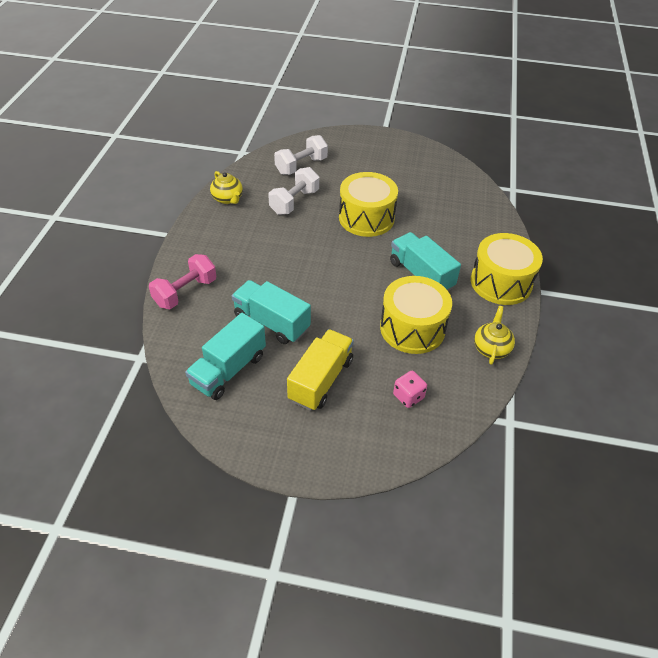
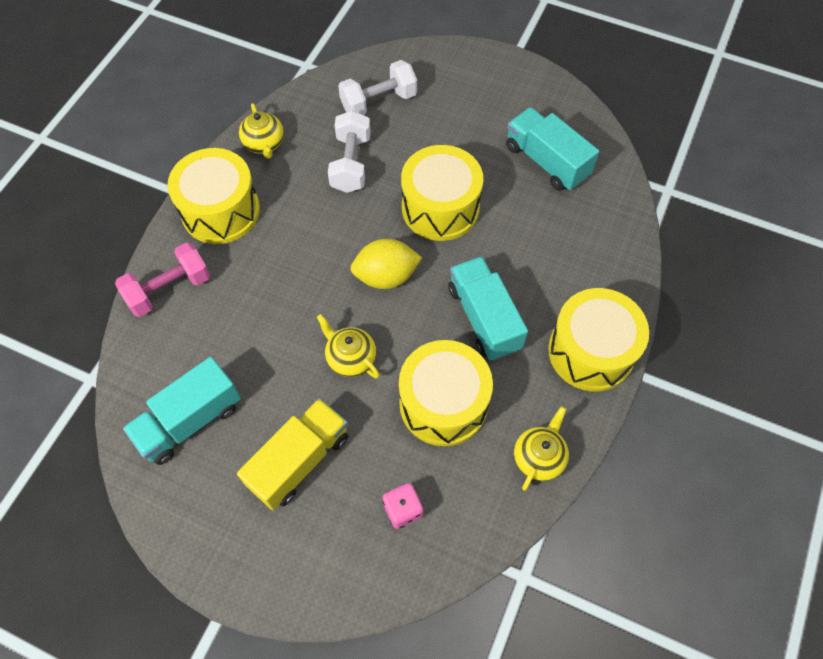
camera: 15 degrees right, 15 degrees up
(208, 241) = (220, 211): none -> yellow drum
(271, 322) = (263, 358): turquoise truck -> turquoise truck (546, 161)
(294, 202) = (351, 164): white dumbbell -> white dumbbell turned 45 degrees counterclockwise
(336, 312) = (350, 358): none -> yellow teapot
(343, 261) = (386, 276): none -> yellow lemon

